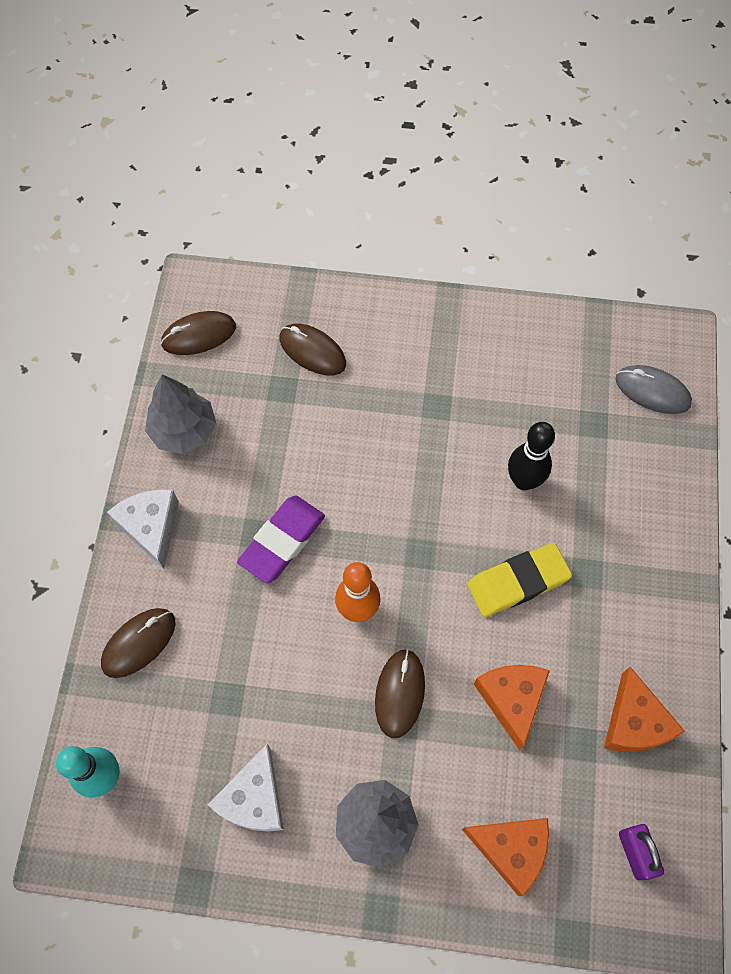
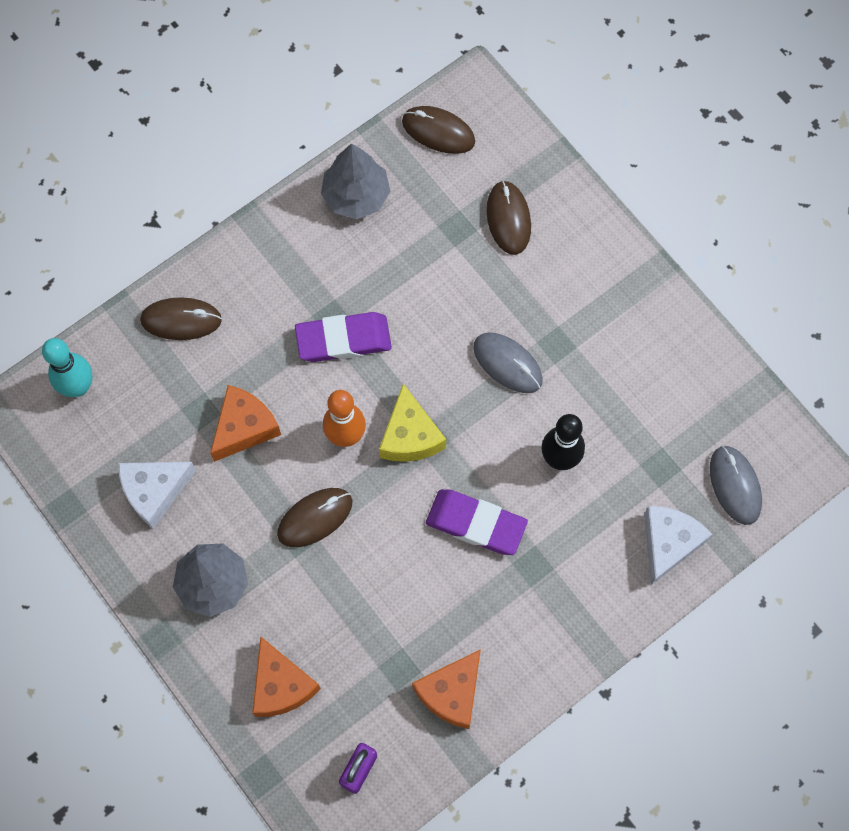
camera: 45 degrees right, 5 degrees up
(151, 528) = (265, 247): white cheese -> white cheese (668, 543)
(404, 564) = (410, 436): none -> yellow cheese
(418, 449) = (507, 364): none -> grey mouse
(511, 700) = (384, 596): orange cheese -> orange cheese (244, 427)
(517, 582) = (476, 523): yellow eraser -> purple eraser

